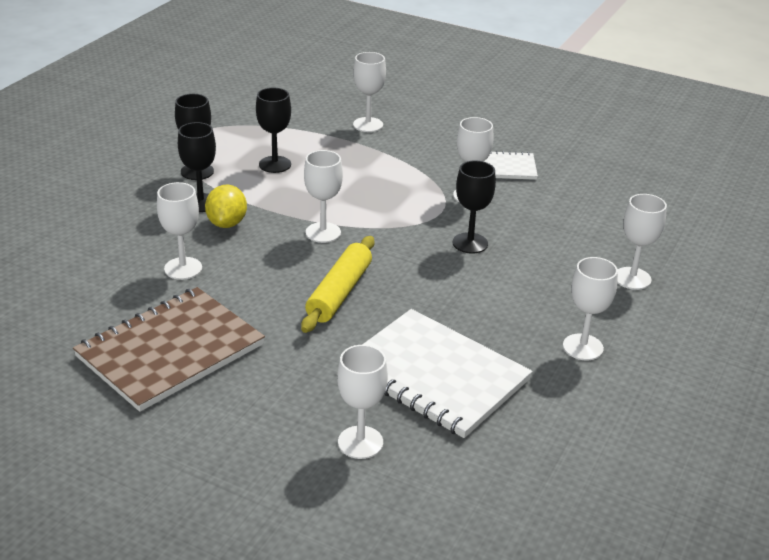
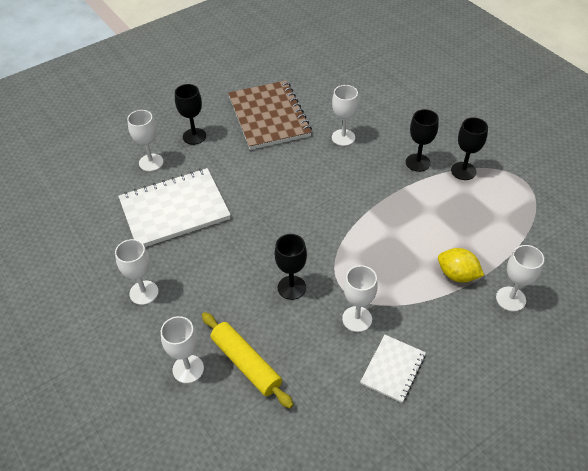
camera: 120 degrees right, 15 degrees up
(227, 223) = (385, 168): yellow lemon -> yellow lemon (457, 275)
(275, 164) = (458, 215): black goblet -> black goblet (194, 136)
(323, 232) = (349, 211): white goblet -> none
(339, 293) = (277, 196): yellow rolling pin -> yellow rolling pin (246, 363)

